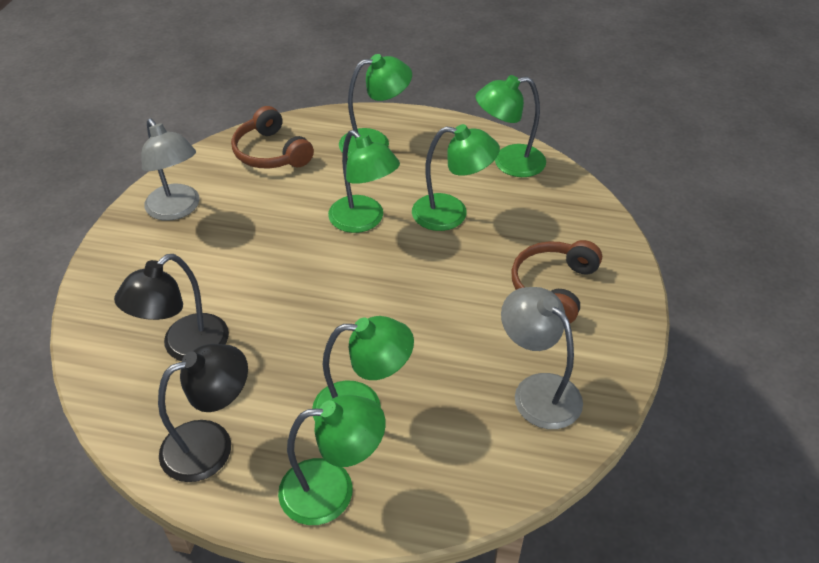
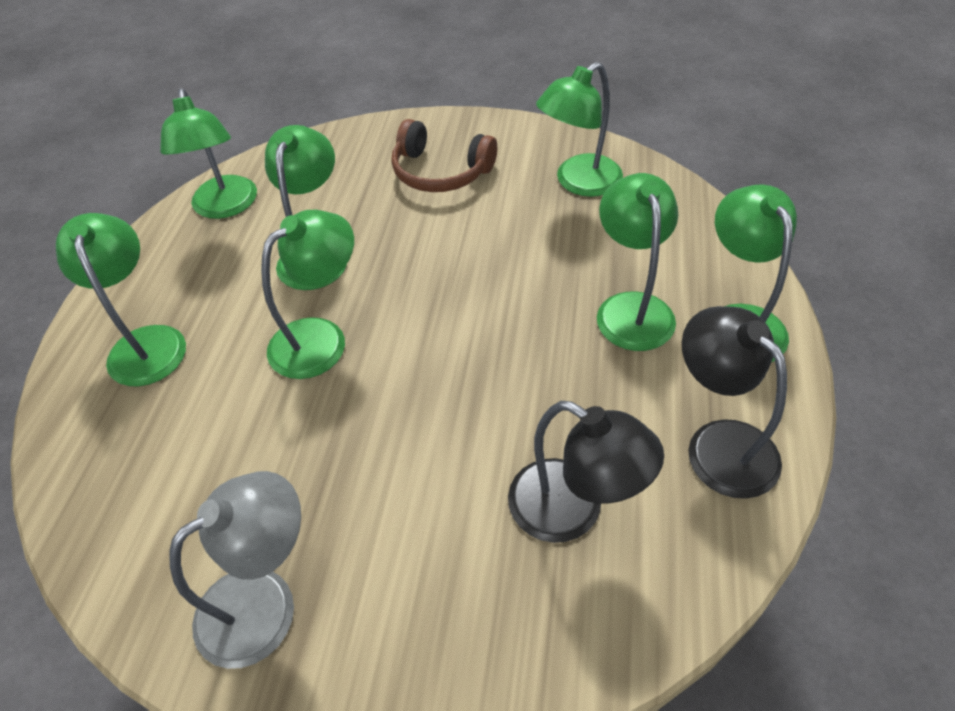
camera: 90 degrees left, 5 degrees up
(271, 153) = (134, 480): brown headphones -> none
(537, 391) = (579, 182): grey lamp -> green lamp

